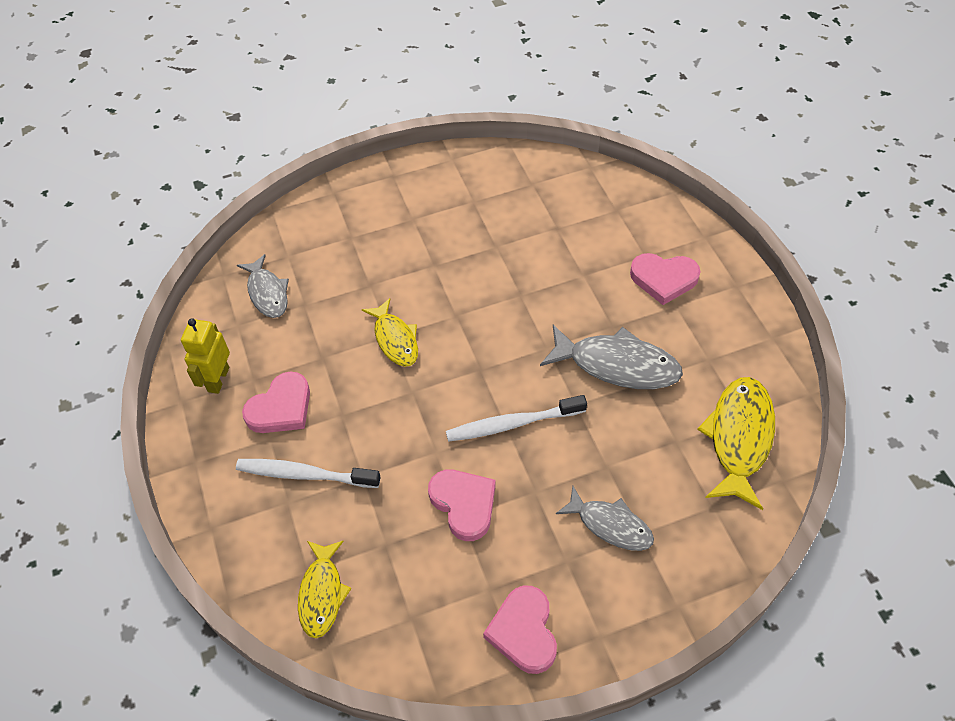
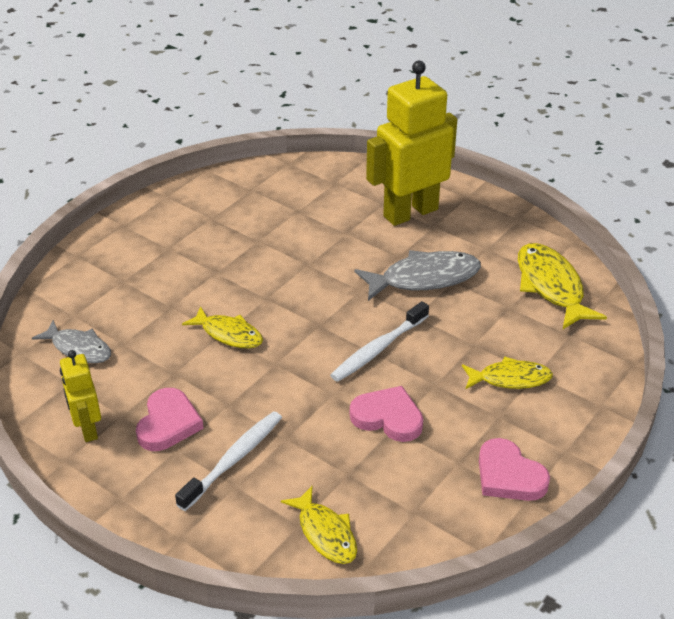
camera: 35 degrees left, 15 degrees down
(305, 474) = (233, 460): white toothbrush -> white toothbrush turned 150 degrees clockwise
(610, 525) = (510, 379): grey fish -> yellow fish
(664, 279) = (410, 212): pink heart -> yellow robot

